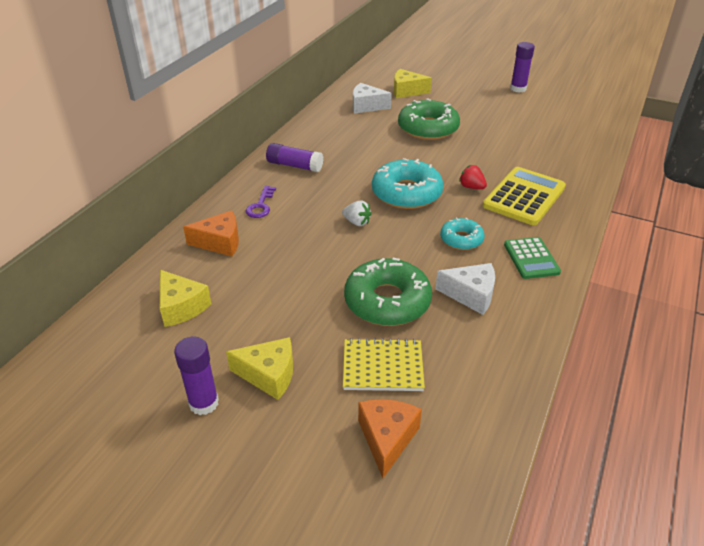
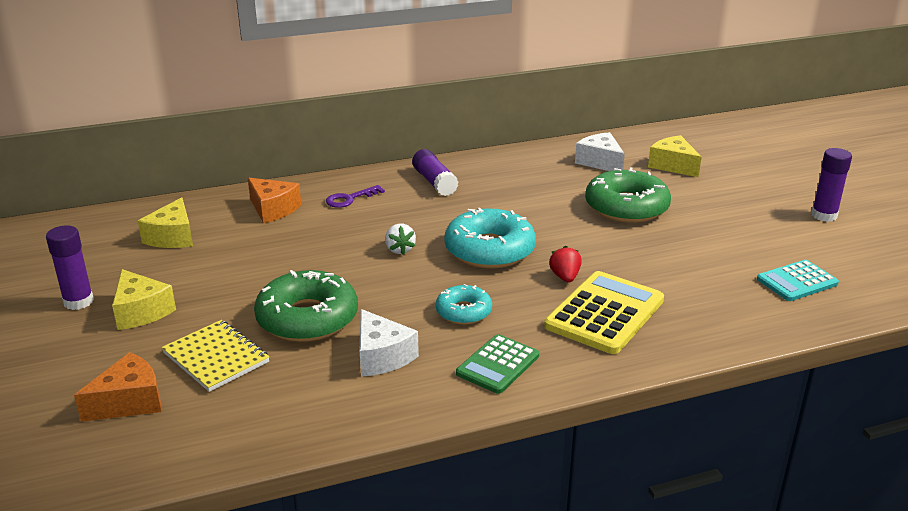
camera: 45 degrees right, 10 degrees down
(524, 197) = (605, 313): yellow calculator -> yellow calculator turned 45 degrees counterclockwise
(566, 131) = (797, 281): none -> turquoise calculator

